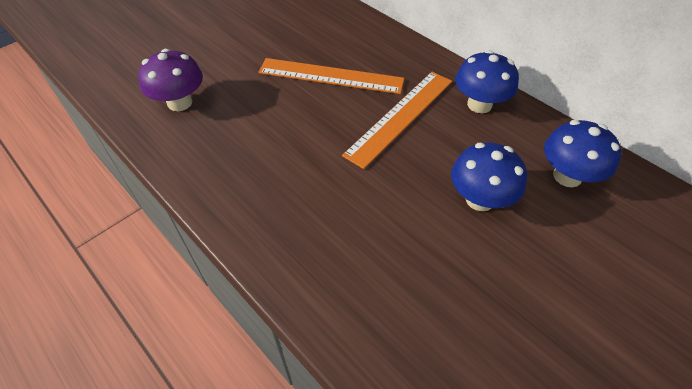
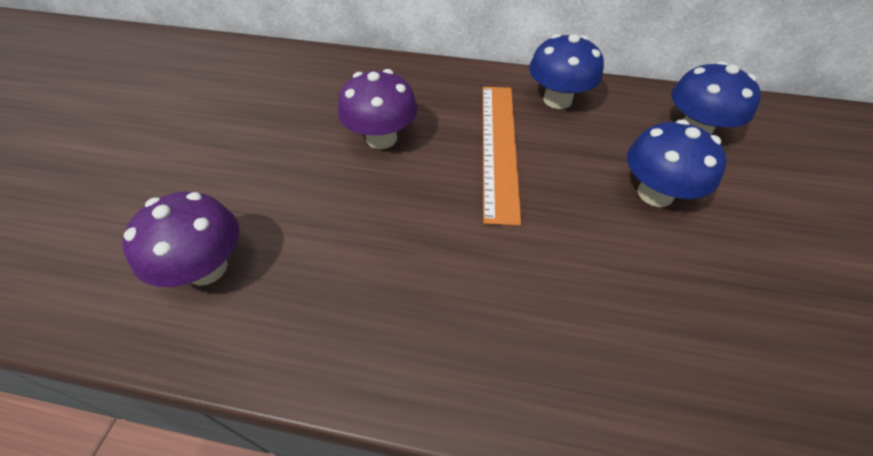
camera: 35 degrees left, 0 degrees up
(330, 76) = (381, 138): orange ruler -> purple mushroom

